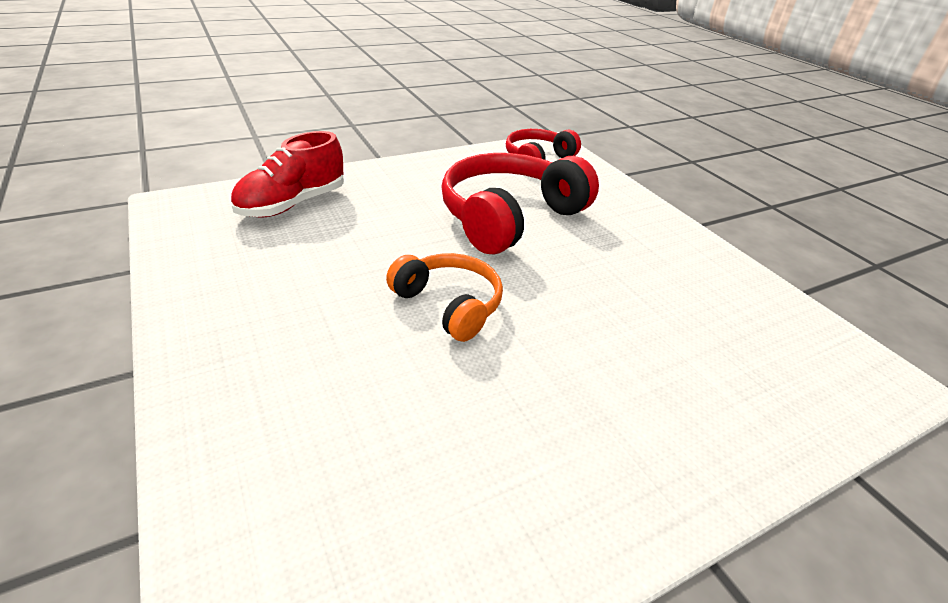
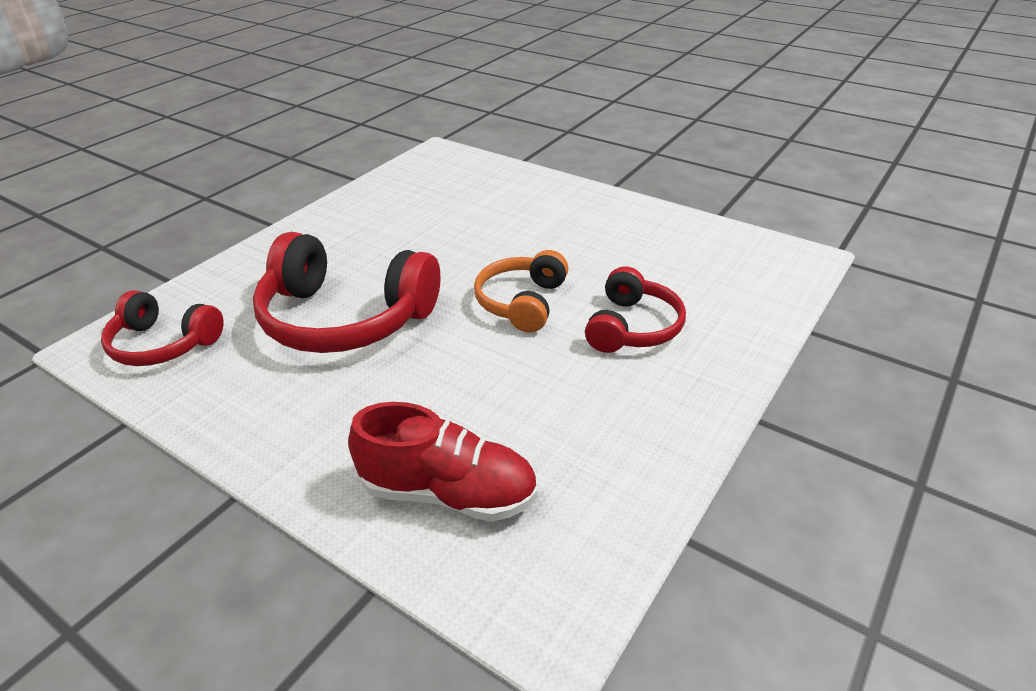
camera: 115 degrees left, 0 degrees up
(336, 356) = (632, 327): none -> red headphones

